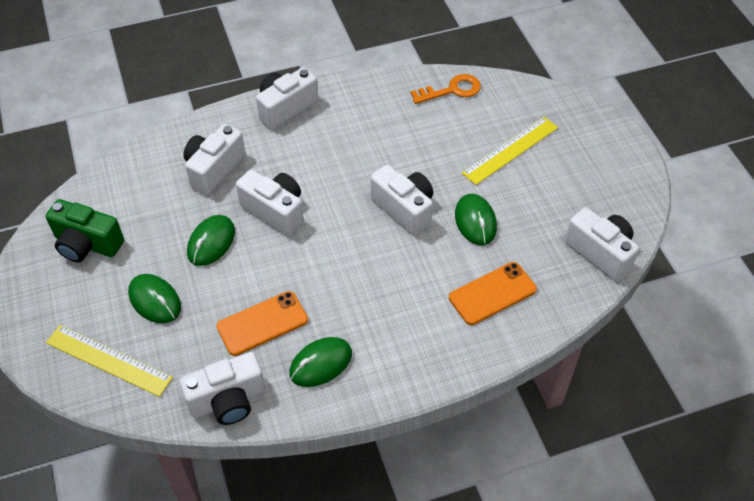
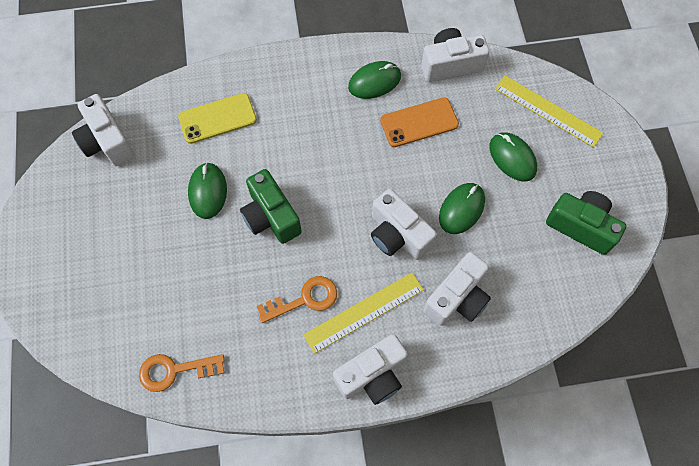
camera: 170 degrees left, 15 degrees up
(355, 150) = (304, 299): none -> orange key
(404, 209) = (271, 216): white camera -> green camera
(492, 293) = (217, 118): orange phone -> yellow phone
(510, 150) = (142, 271): yellow ruler -> yellow ruler (364, 312)

